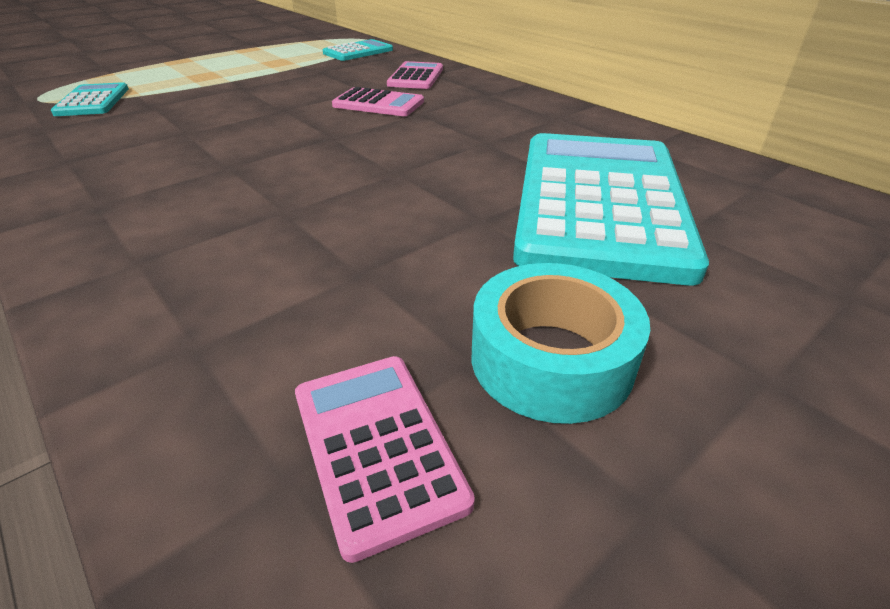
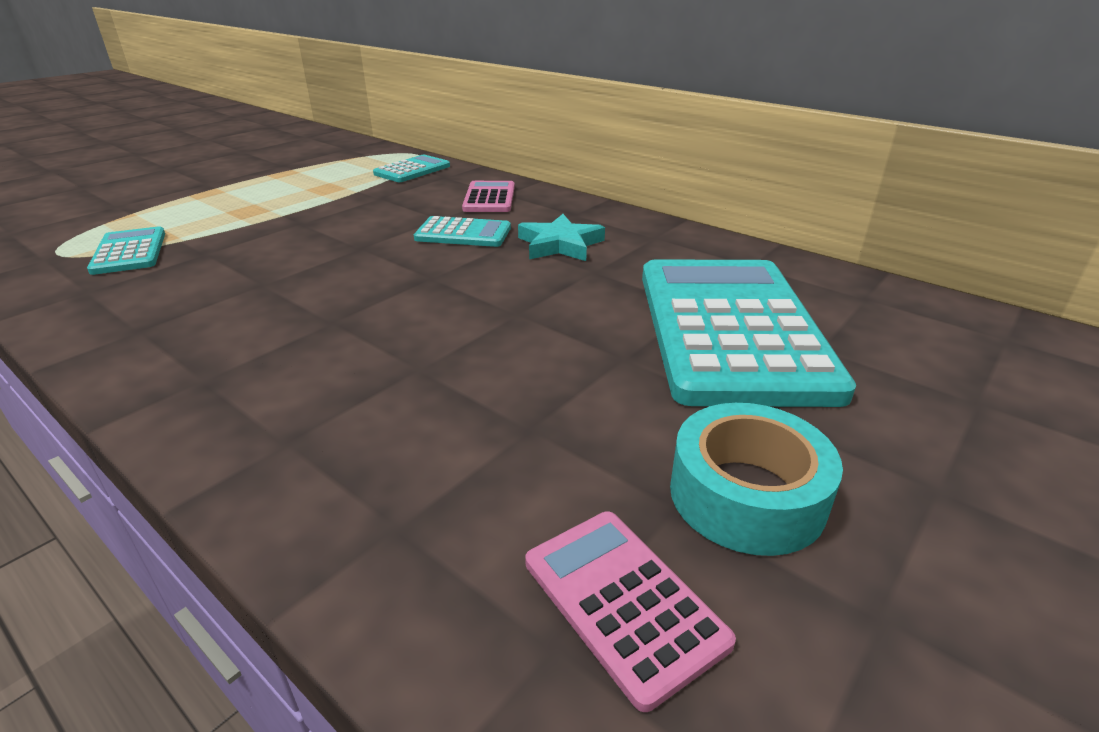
camera: 10 degrees left, 5 degrees down
(378, 104) = (463, 233): pink calculator -> turquoise calculator
(463, 118) = (560, 244): none -> turquoise star

